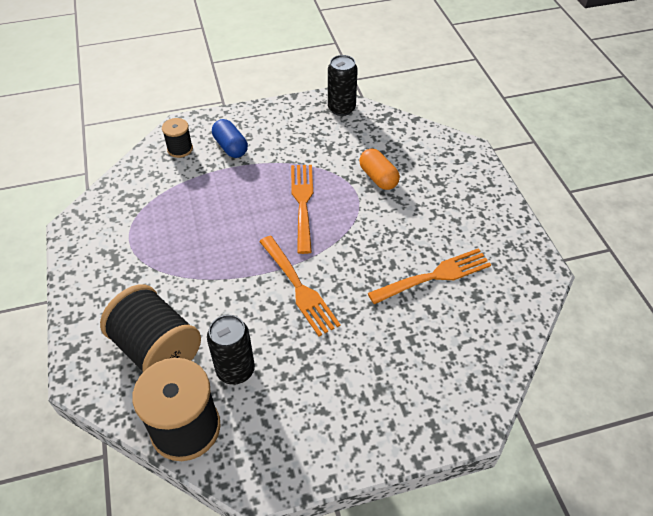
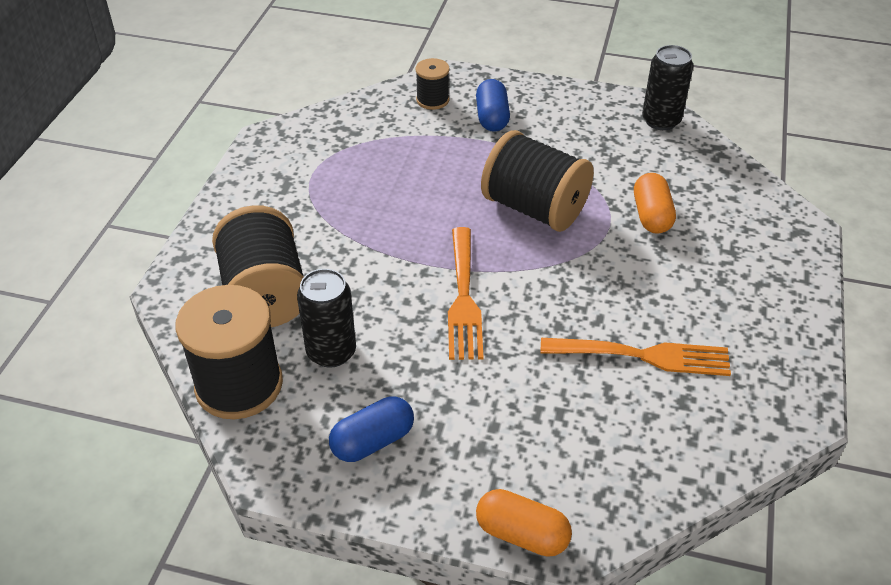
camera: 30 degrees right, 5 degrees down
(302, 203) = (534, 208): orange fork -> black spool
(308, 421) = (373, 441): none -> blue capsule
(442, 433) = (522, 534): none -> orange capsule

